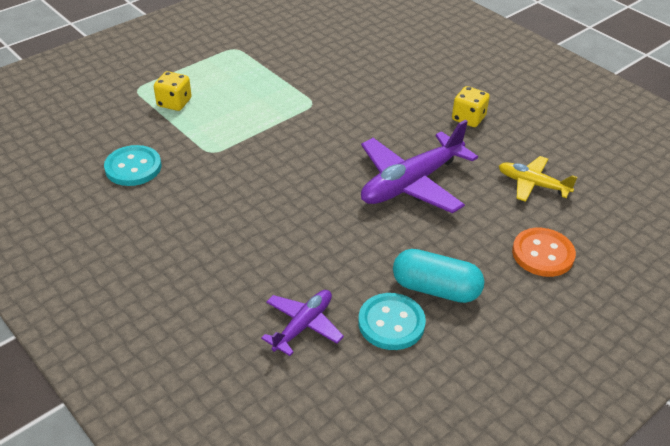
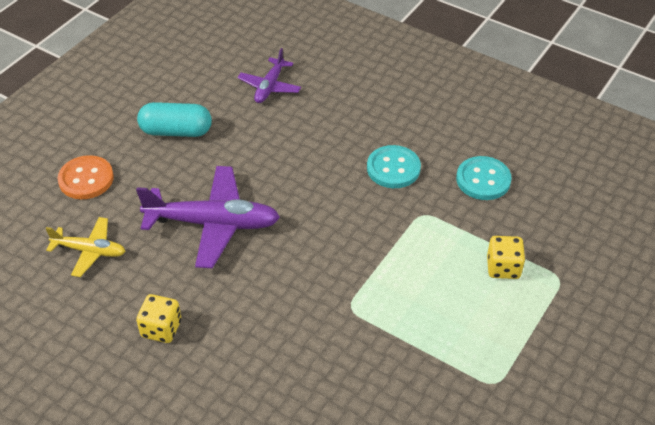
camera: 165 degrees right, 5 degrees up
(391, 323) = (206, 101): turquoise button -> turquoise button (393, 168)
(411, 183) = (213, 224): purple plane -> purple plane turned 60 degrees clockwise

